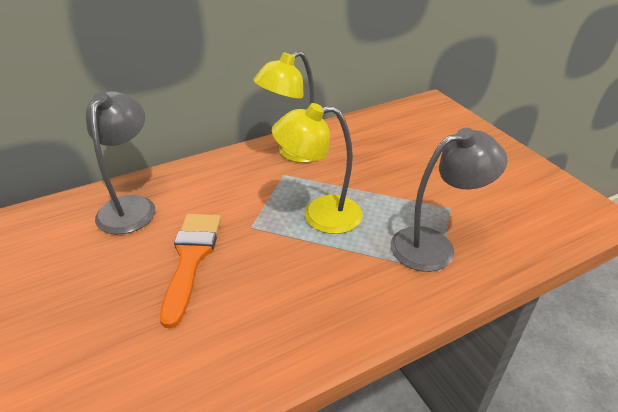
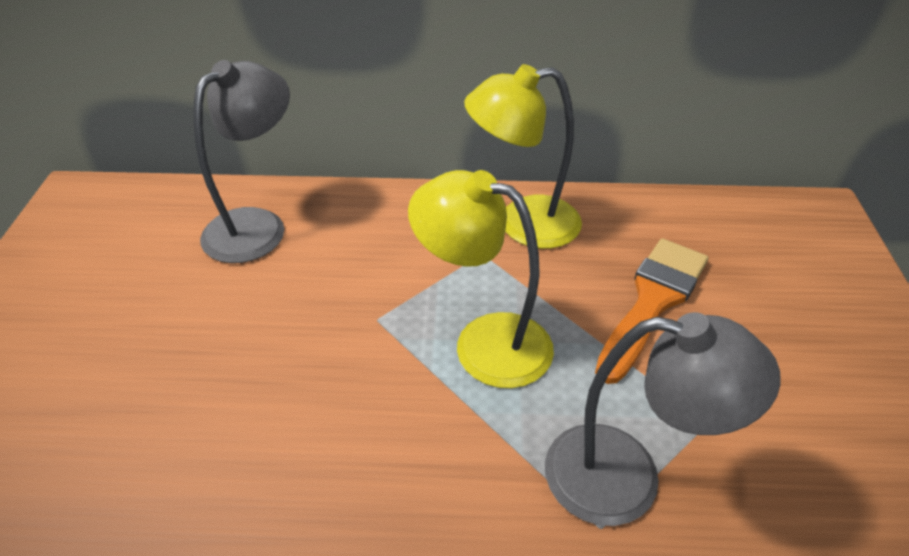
camera: 30 degrees right, 5 degrees up
(191, 258) = (270, 333): orange brush -> orange brush (652, 301)

